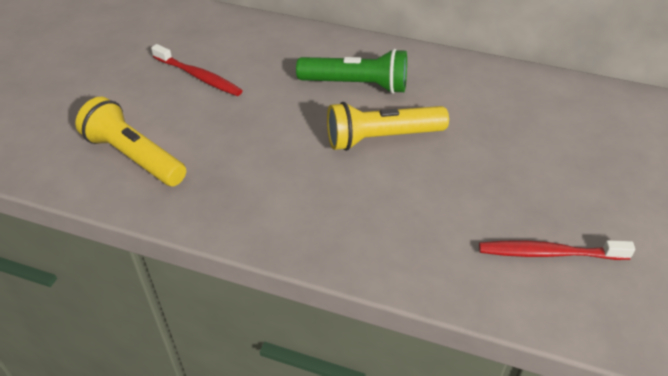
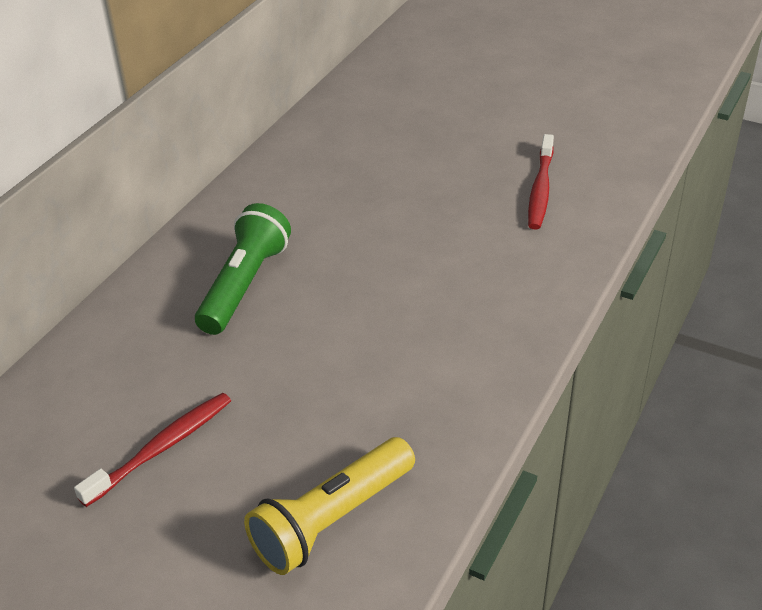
camera: 80 degrees left, 5 degrees down
(382, 138) = (354, 274): yellow flashlight -> none

